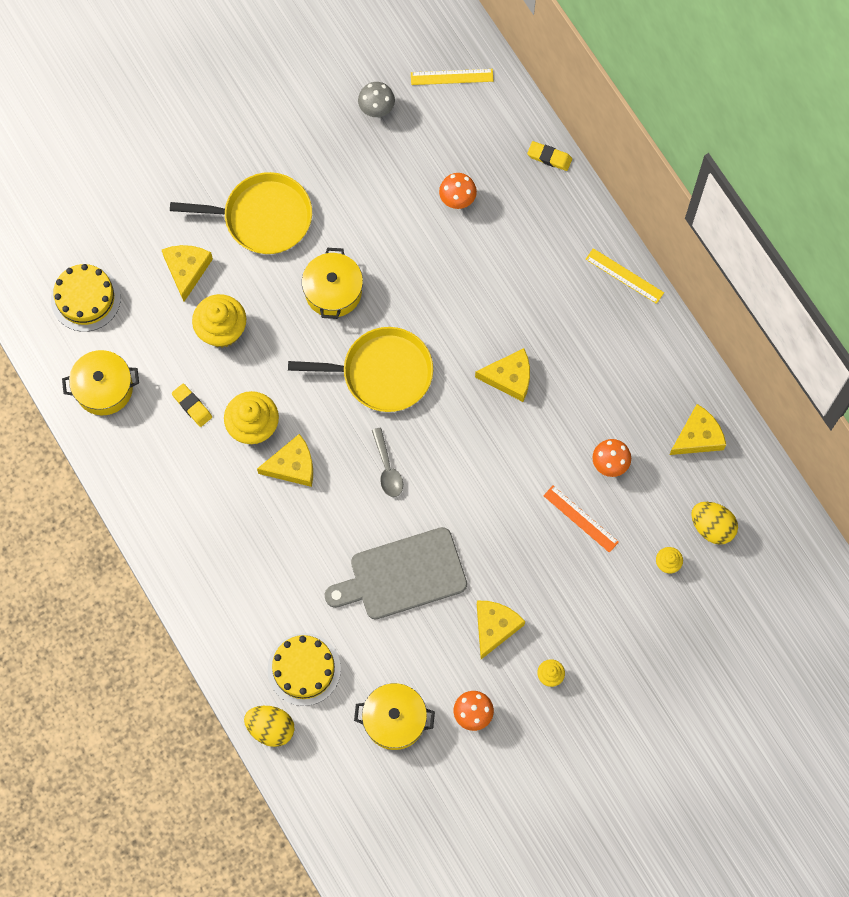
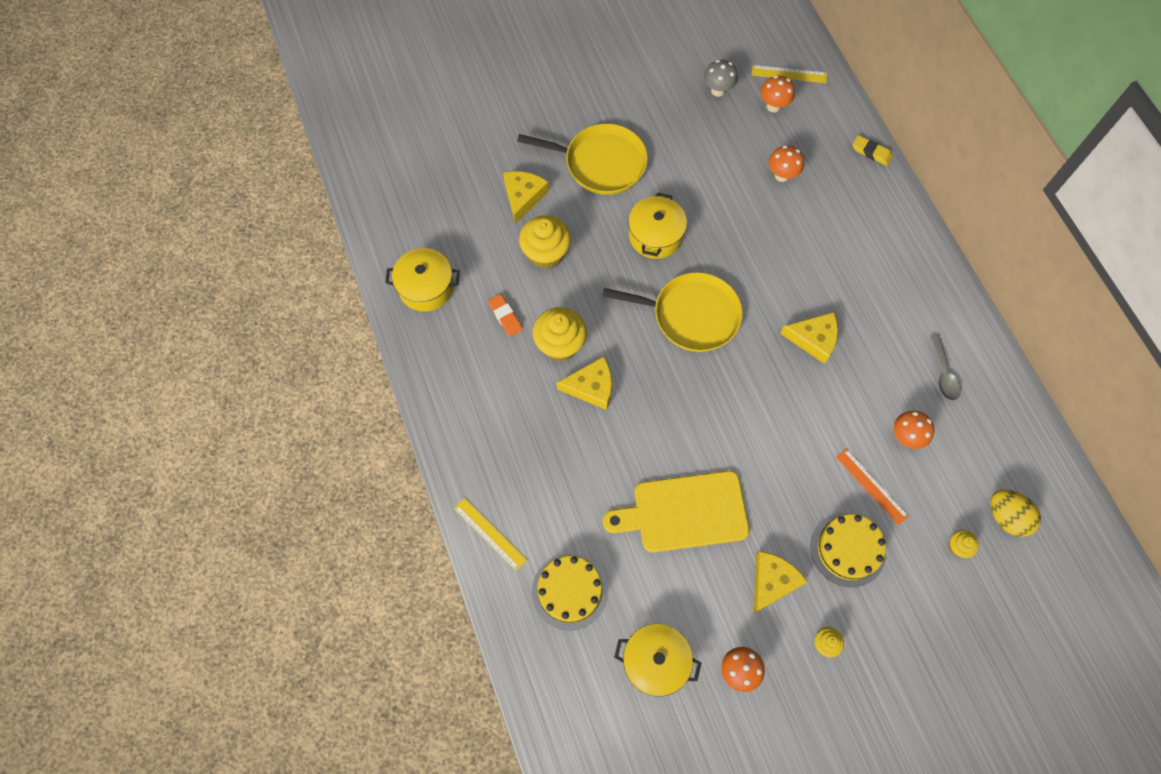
camera: 10 degrees right, 5 degrees down
(85, 298) = (426, 207): yellow cake -> yellow cake (848, 549)
(192, 406) = (505, 316): yellow eraser -> orange eraser
(271, 728) = (525, 647): yellow egg -> none
(387, 469) = (683, 405): grey spoon -> grey spoon (943, 373)
(402, 575) = (684, 512): grey cutting board -> yellow cutting board
(439, 119) = (773, 106): none -> orange mushroom
(624, 276) = (934, 264): yellow ruler -> yellow ruler (490, 533)
(697, 436) = (996, 425): yellow cheese -> none

